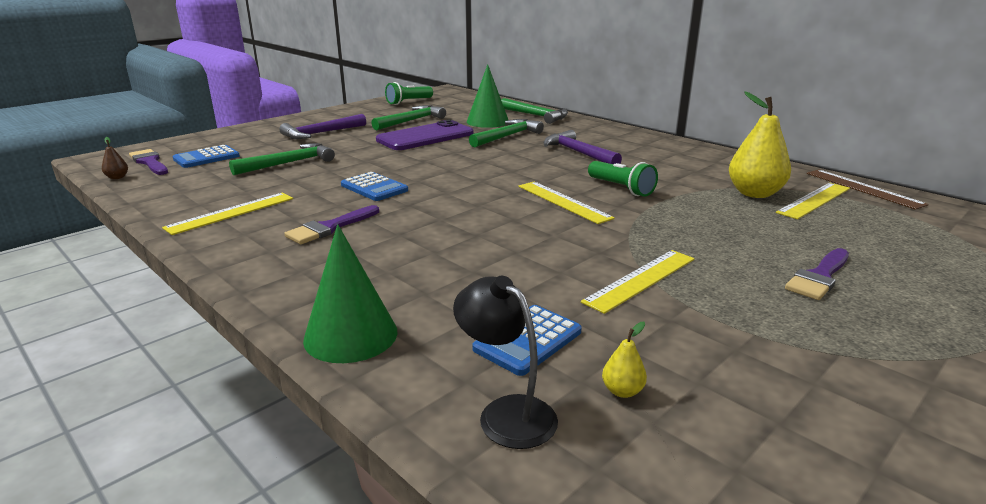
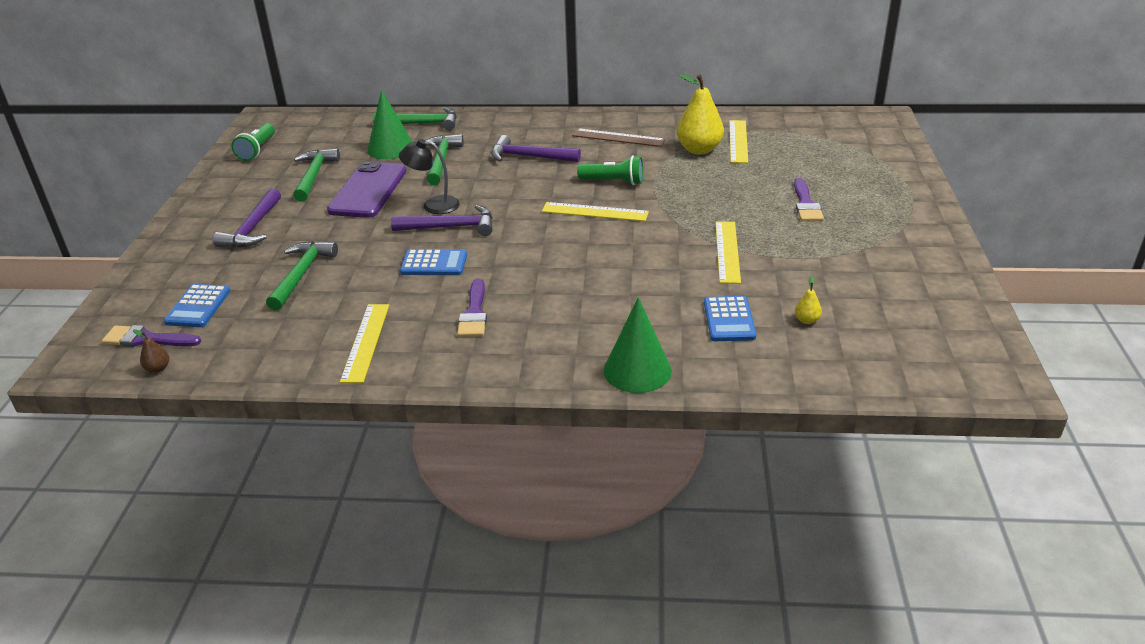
camera: 40 degrees left, 10 degrees up
(432, 172) = (451, 227): none -> purple hammer
(506, 413) = (777, 360): black lamp -> black lamp (433, 205)
(863, 188) = (752, 118): brown ruler -> brown ruler (618, 138)

